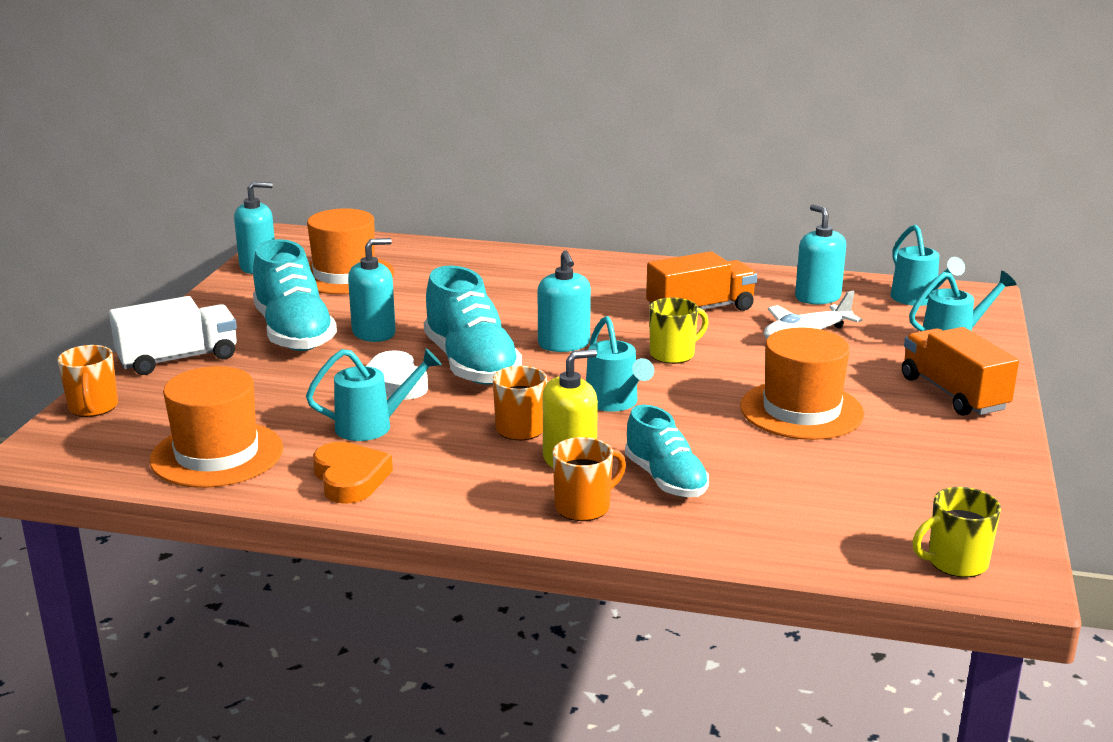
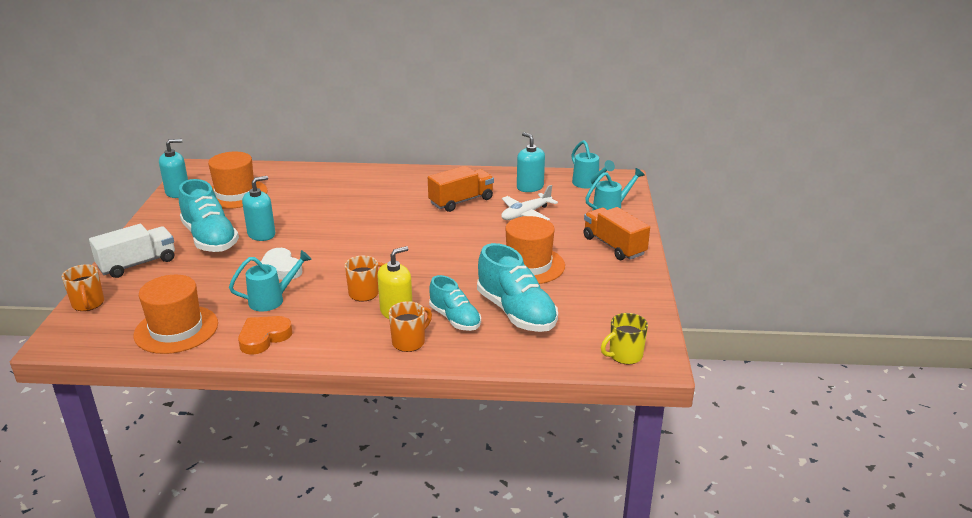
camera: 10 degrees left, 5 degrees up
(350, 478) = (264, 337): orange heart -> orange heart turned 105 degrees counterclockwise
(471, 364) = (326, 251): turquoise shoe -> turquoise shoe (516, 312)
(564, 344) = (381, 232): turquoise soap dispenser -> none
(614, 403) = (418, 270): turquoise watering can -> none
(673, 354) = (449, 234): yellow mug -> none

